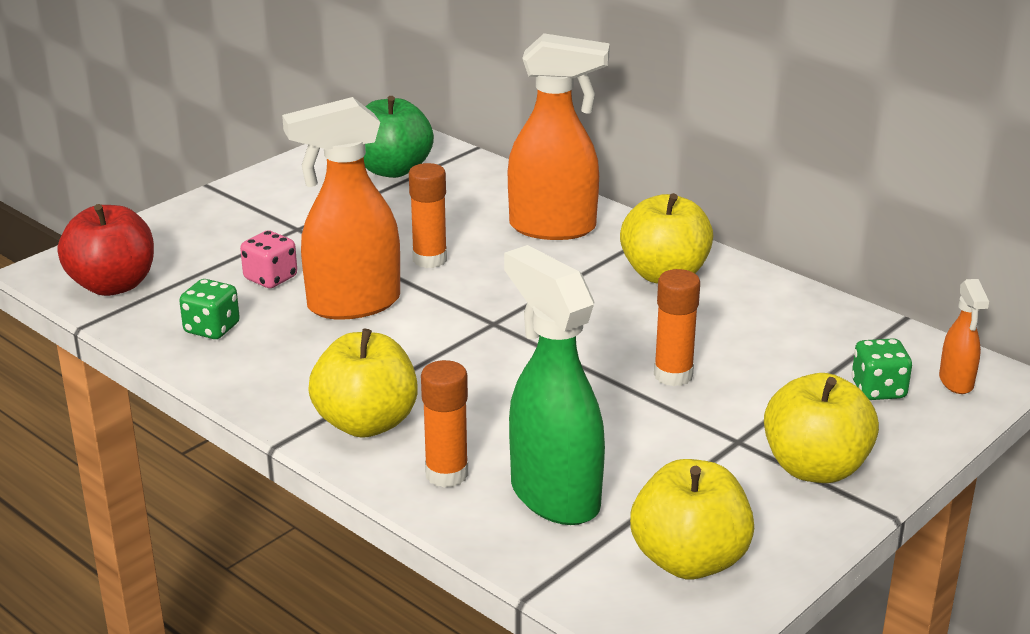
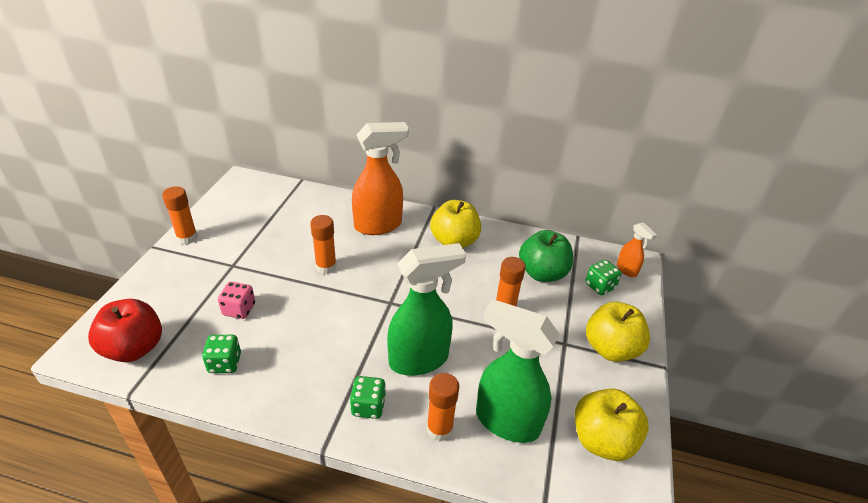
camera: 30 degrees left, 10 degrees up
(258, 184) = (187, 238): none -> orange glue stick
(352, 305) = (302, 315): orange spray bottle -> none
(366, 423) = (368, 406): yellow apple -> green dice
(393, 170) = (264, 207): green apple -> green apple (542, 273)
(482, 396) = (419, 360): none -> green spray bottle

